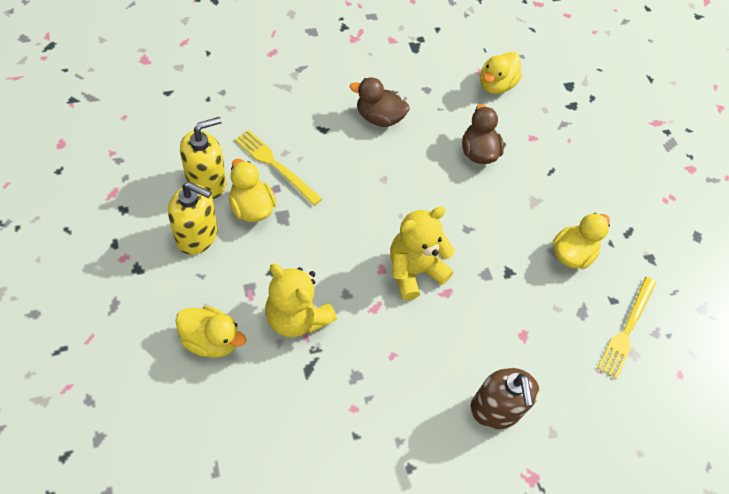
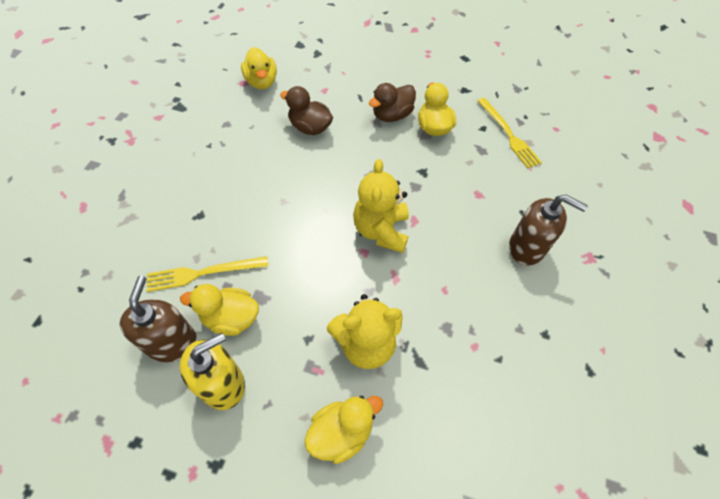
camera: 50 degrees left, 0 degrees up
(207, 182) = (171, 342): yellow soap dispenser -> brown soap dispenser
(379, 118) = (223, 170): brown duck -> brown duck (392, 115)

